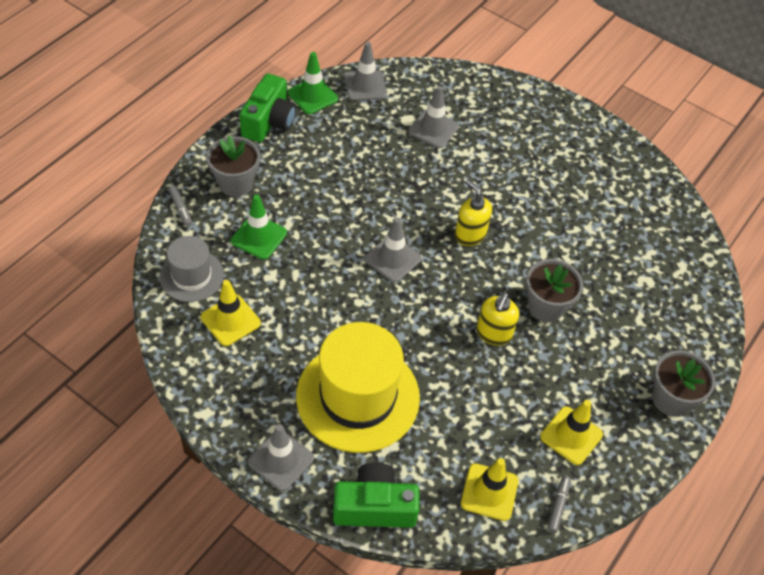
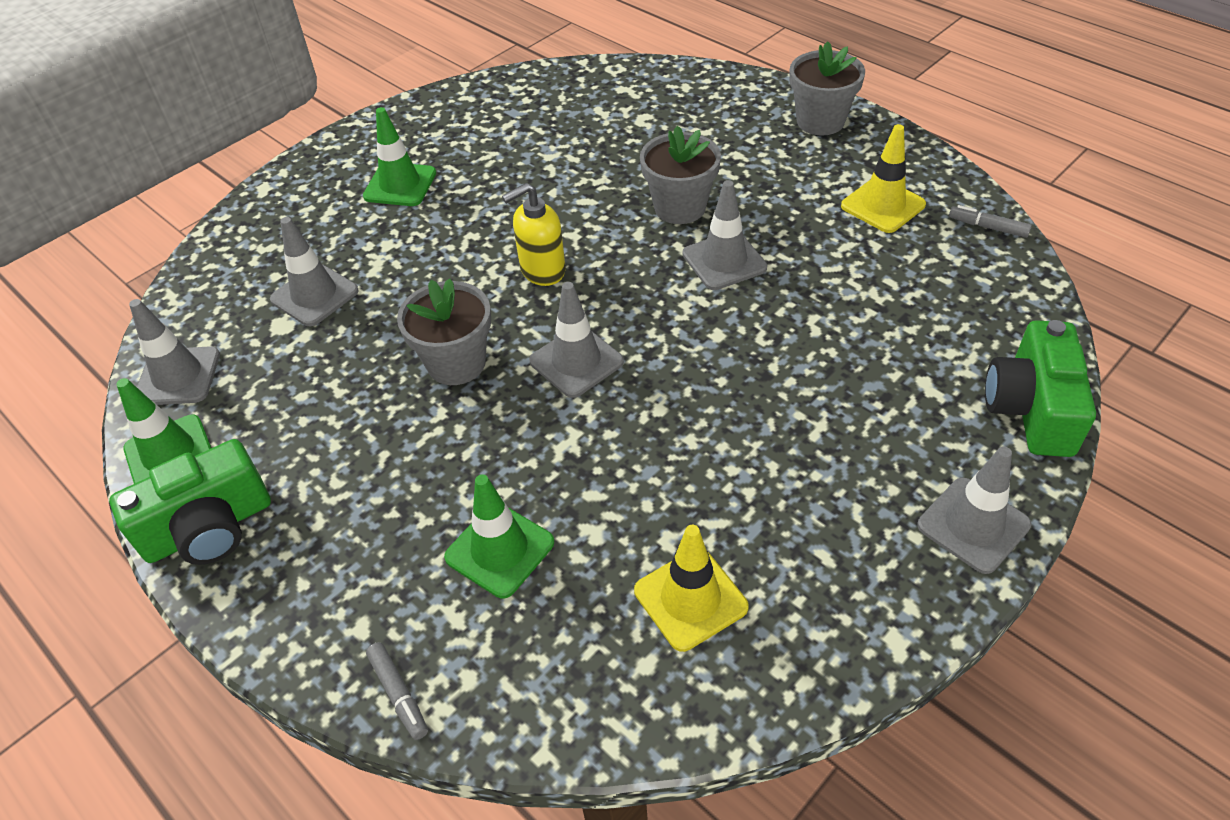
camera: 75 degrees left, 5 degrees down
(180, 208) = (399, 694): grey marker -> grey marker turned 75 degrees clockwise
(191, 276) = (579, 669): grey hat -> none
(235, 183) = (356, 588): grey flower pot -> grey flower pot (456, 363)
(269, 121) = (209, 528): green camera -> green camera turned 120 degrees clockwise
(358, 396) = (842, 419): yellow hat -> none
(489, 492) = (981, 287): yellow traffic cone -> none
(493, 334) = (724, 261): yellow soap dispenser -> grey traffic cone
(541, 151) = (400, 185): none -> green traffic cone

